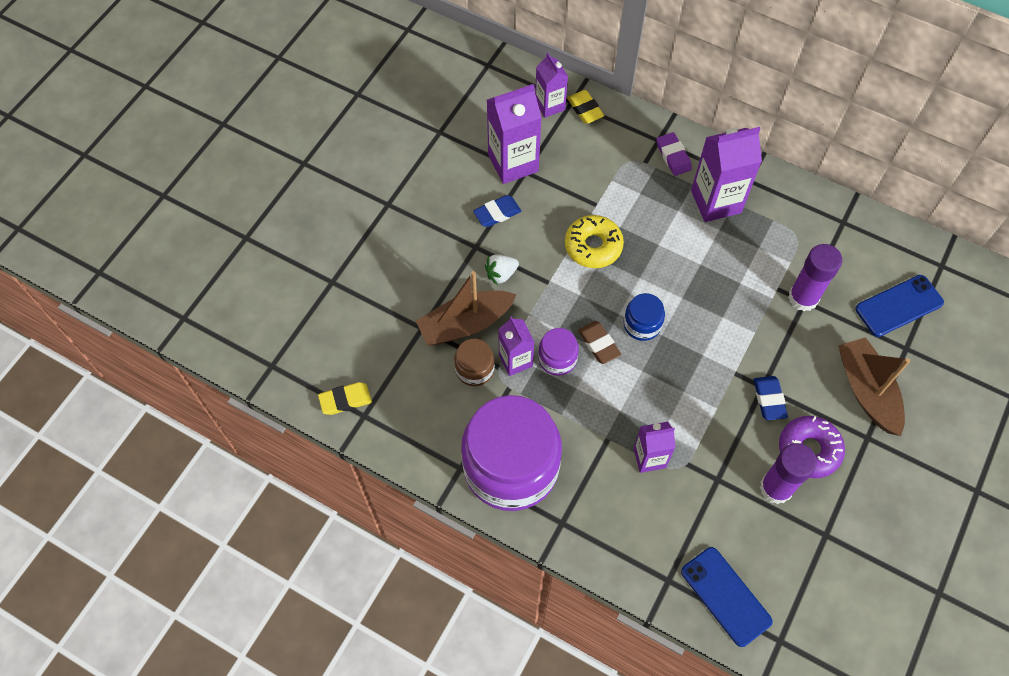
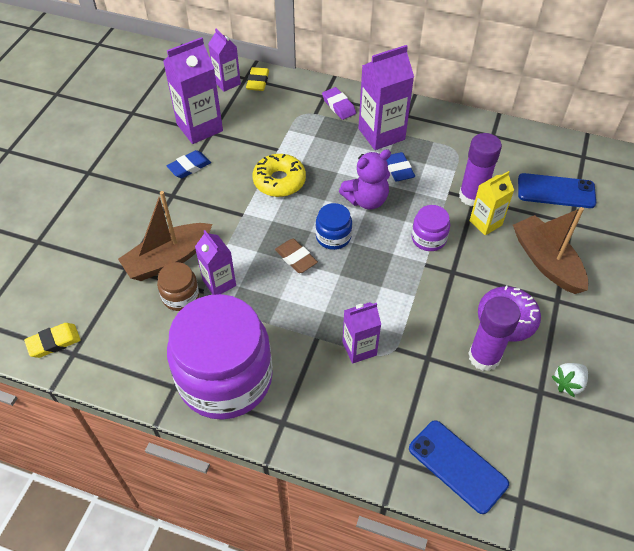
camera: 10 degrees left, 10 degrees down
(501, 274) = (198, 214): white strawberry -> white strawberry (568, 383)
(557, 359) = (259, 276): purple jar -> purple jar (428, 238)
(585, 109) = (258, 82): yellow eraser -> yellow eraser turned 45 degrees clockwise
(685, 284) = (366, 200): none -> purple teddy bear
(769, 399) = (461, 281): blue eraser -> blue eraser (398, 169)
(810, 333) = (485, 223): none -> yellow carton
(899, 306) = (556, 191): blue phone -> blue phone turned 45 degrees clockwise

